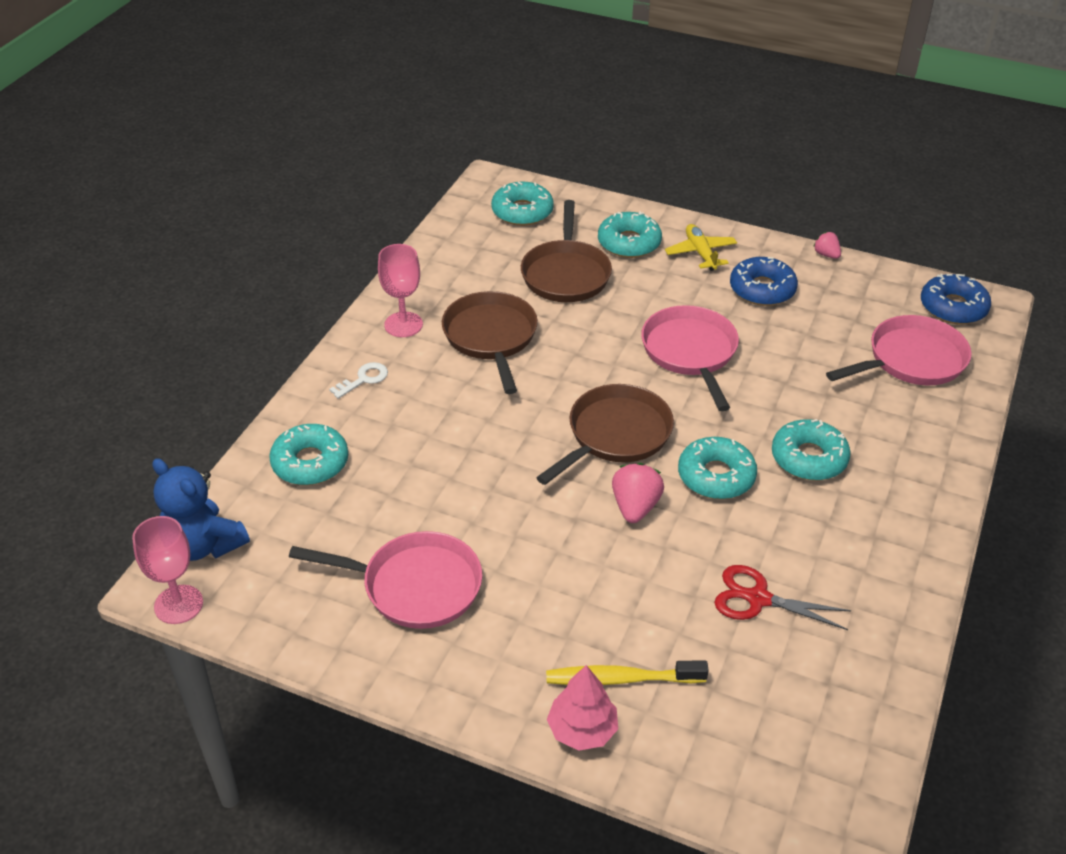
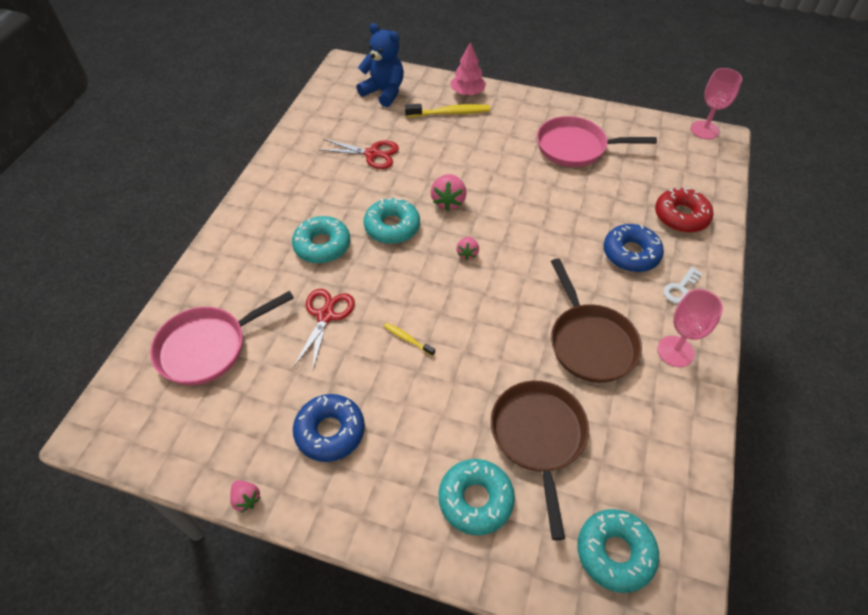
camera: 175 degrees right, 10 degrees up
(203, 545) = (714, 160): blue teddy bear -> blue teddy bear (384, 92)
(310, 463) = (681, 216): turquoise donut -> red donut
(615, 435) = (467, 253): brown pan -> pink strawberry
(690, 353) = (407, 339): pink pan -> yellow toothbrush
(700, 253) = (392, 488): yellow plane -> none
(786, 380) = (325, 315): none -> red scissors
(953, 307) = (137, 421): blue donut -> blue donut (631, 253)

